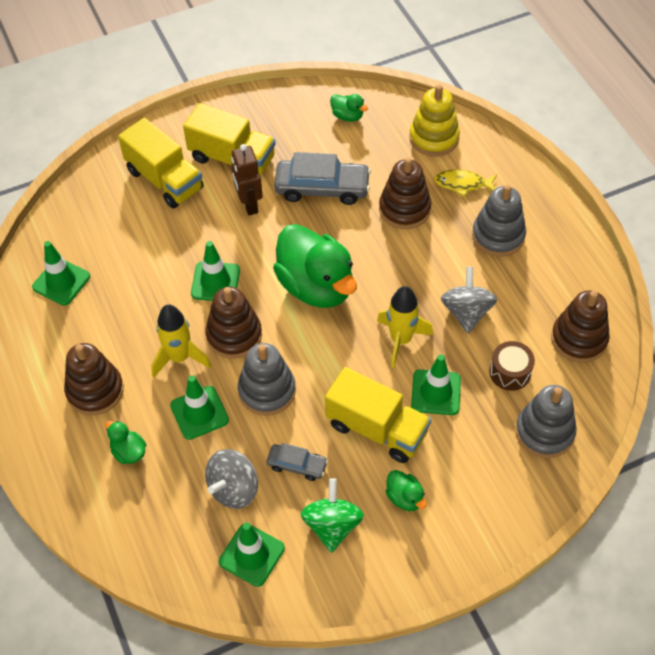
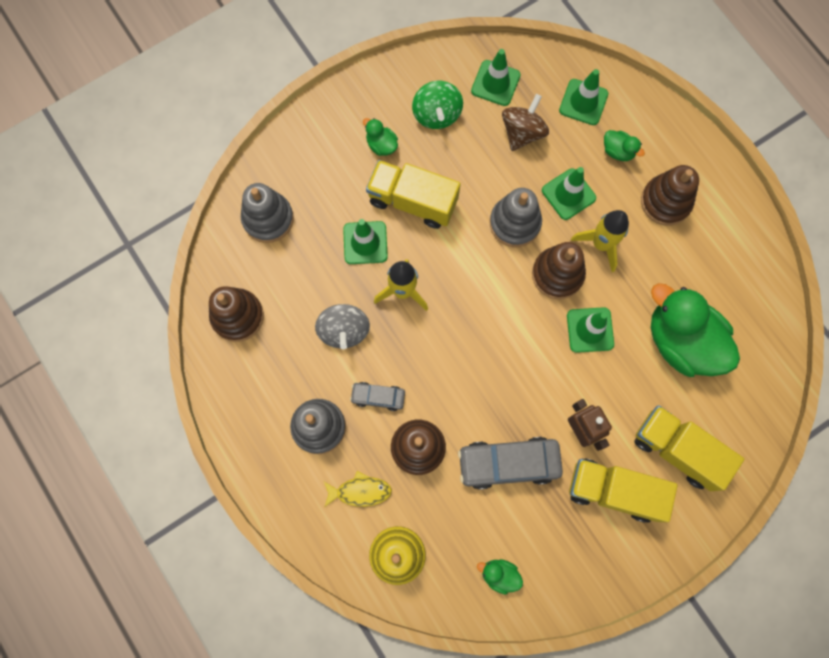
camera: 170 degrees right, 20 degrees up
(61, 282) = (738, 308): green traffic cone -> green traffic cone (583, 102)
(234, 489) = (522, 132): grey spinning top -> brown spinning top
(297, 465) = (474, 159): grey car -> grey car (378, 397)
(316, 286) = (492, 339): green duck -> green duck (681, 341)
(510, 372) = (300, 272): brown drum -> none

